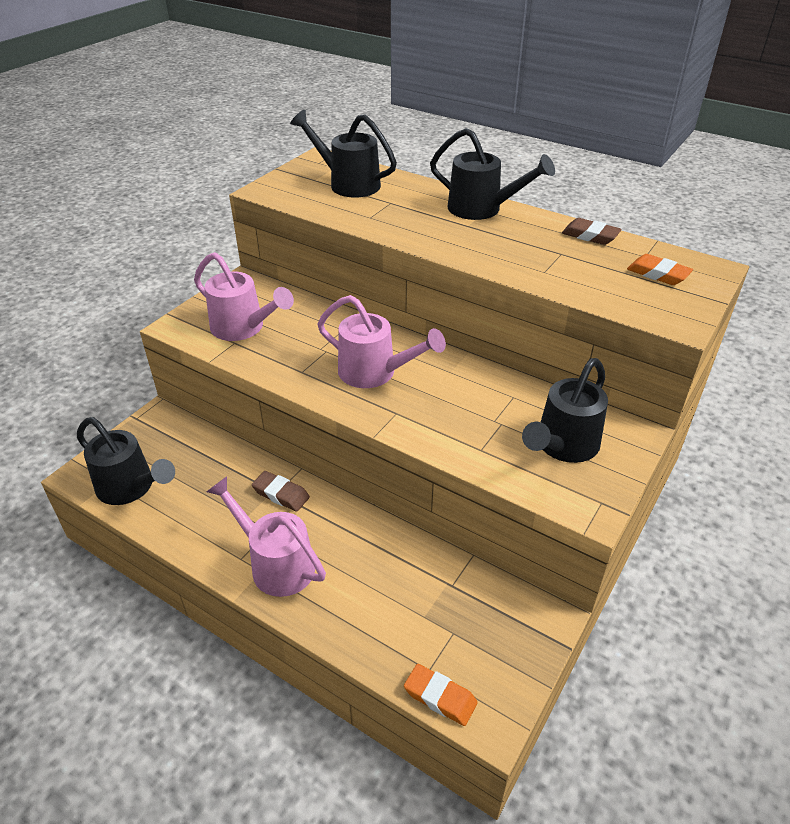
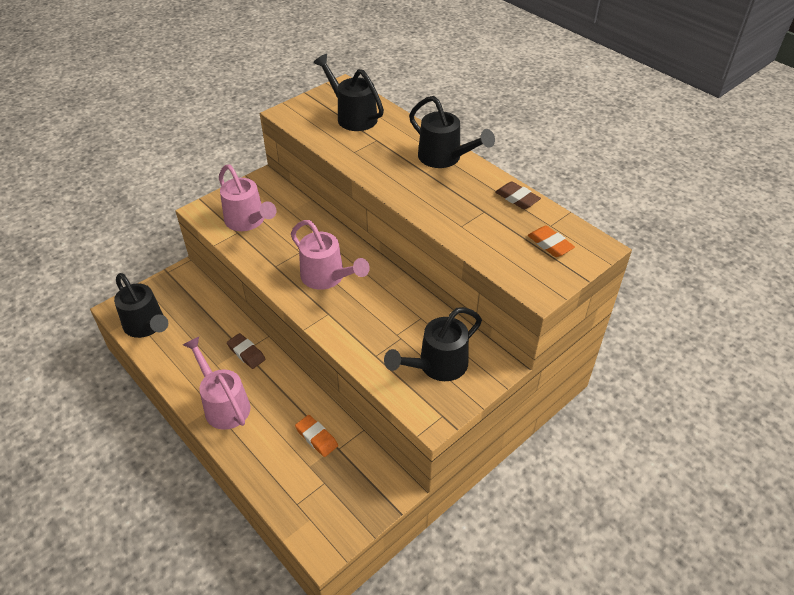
camera: 15 degrees right, 5 degrees up
(440, 697) = (296, 524): orange eraser -> orange eraser (316, 437)

